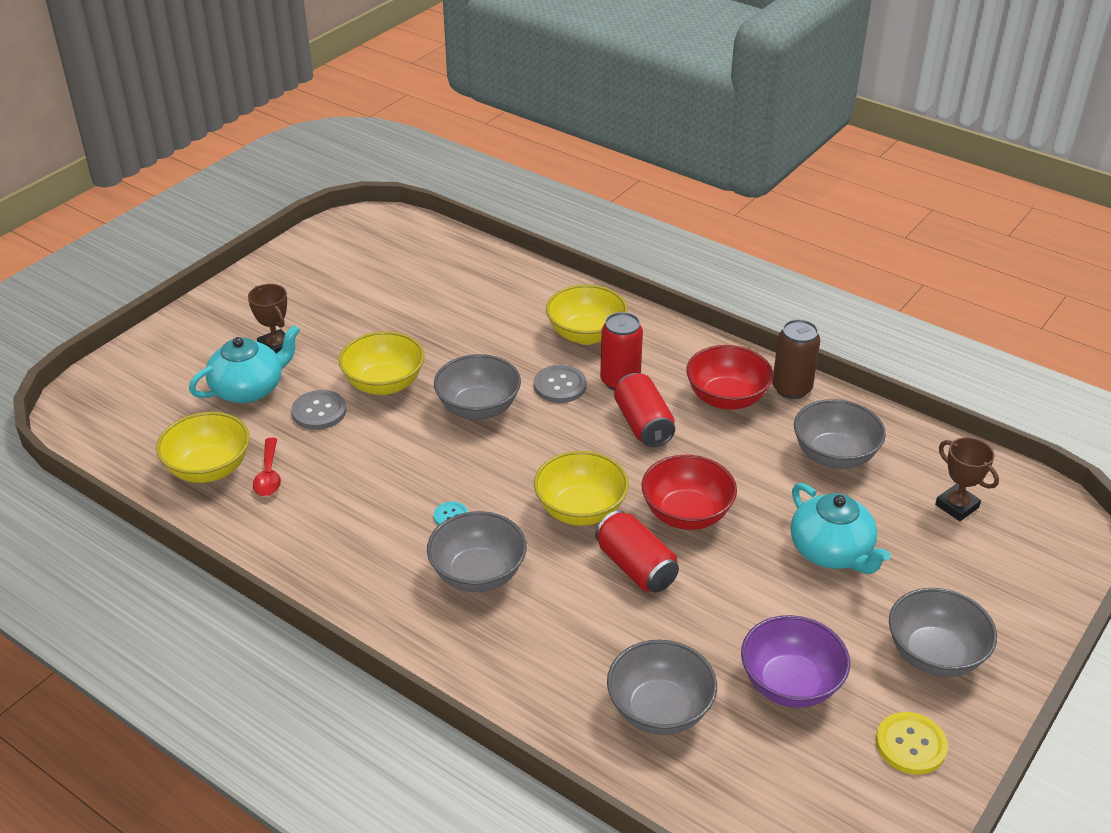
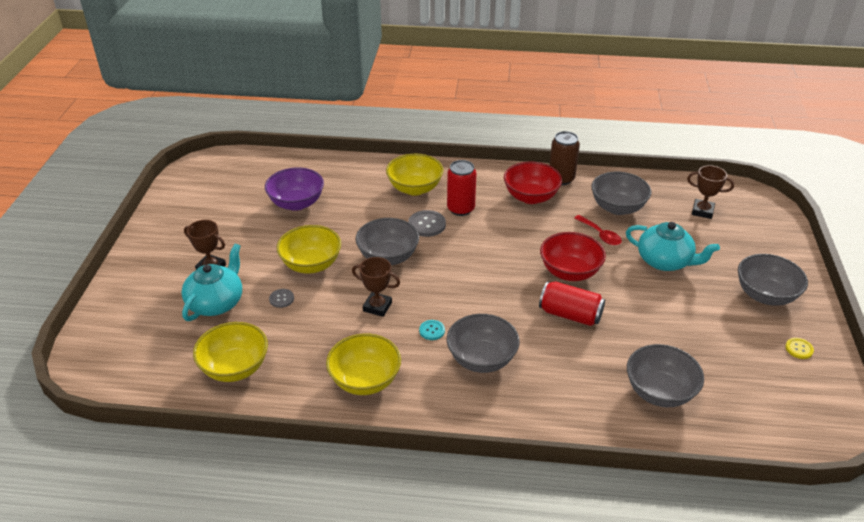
camera: 30 degrees left, 0 degrees up
(268, 475) = (283, 354): red spoon -> red spoon (600, 235)
(319, 411) = (281, 299): grey button -> grey button, size x0.59
(414, 463) = (377, 307): none -> brown trophy
(580, 510) = (507, 294): yellow bowl -> yellow bowl (365, 380)
(643, 424) = (498, 229): red can -> none
(790, 684) = (712, 344): purple bowl -> purple bowl (296, 203)
(911, 745) = (799, 349): yellow button -> yellow button, size x0.59

